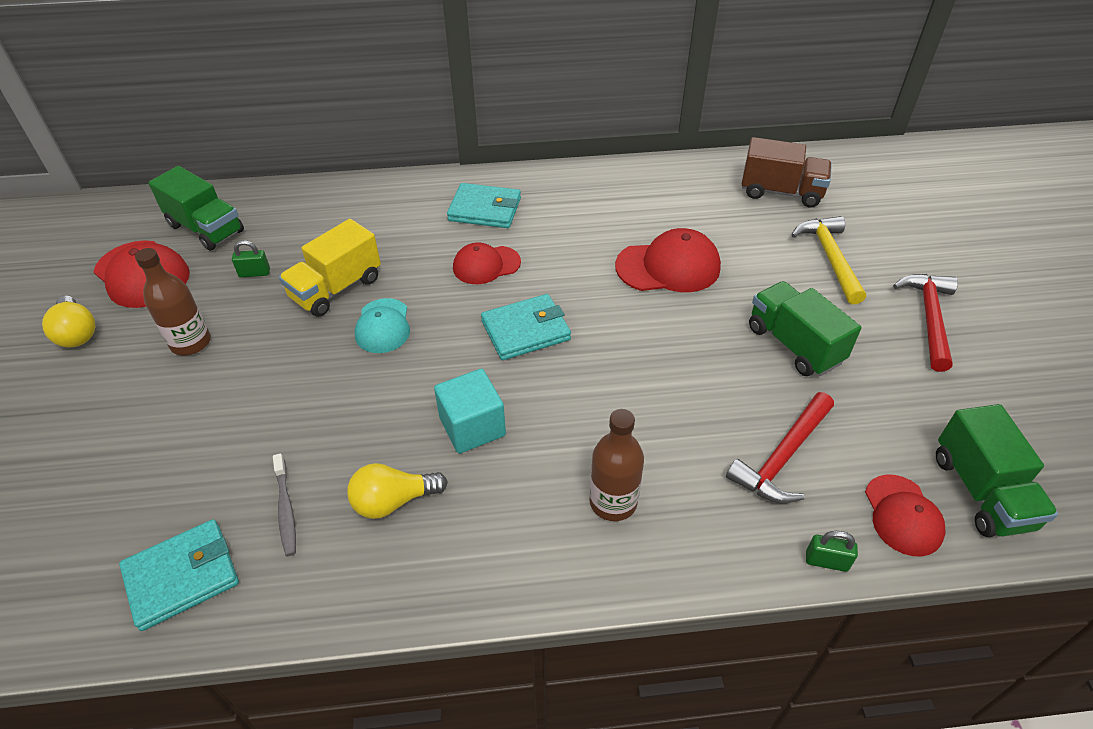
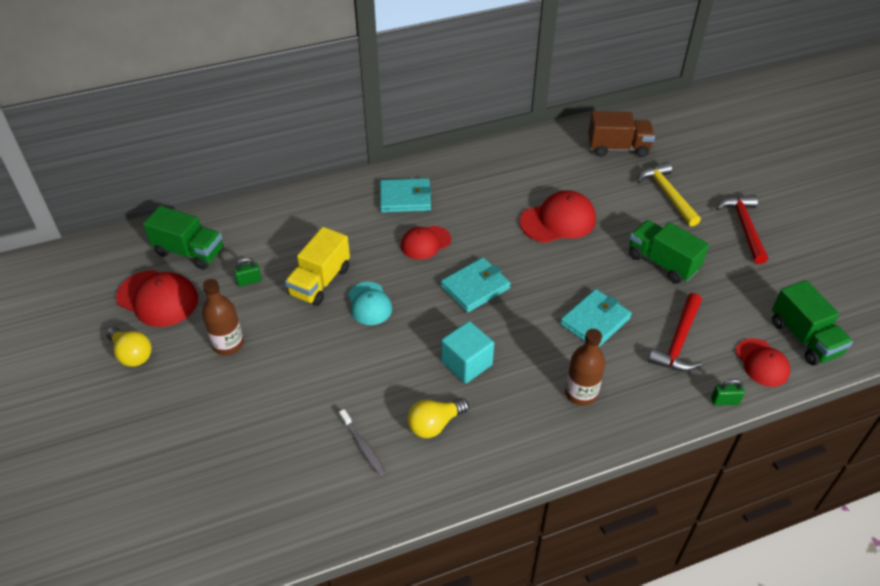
camera: 15 degrees left, 0 degrees up
(182, 576) = (313, 505): turquoise wallet -> turquoise wallet (595, 321)

